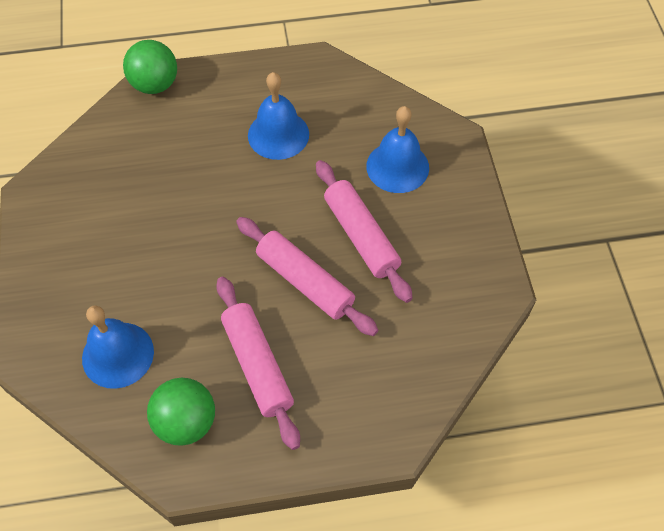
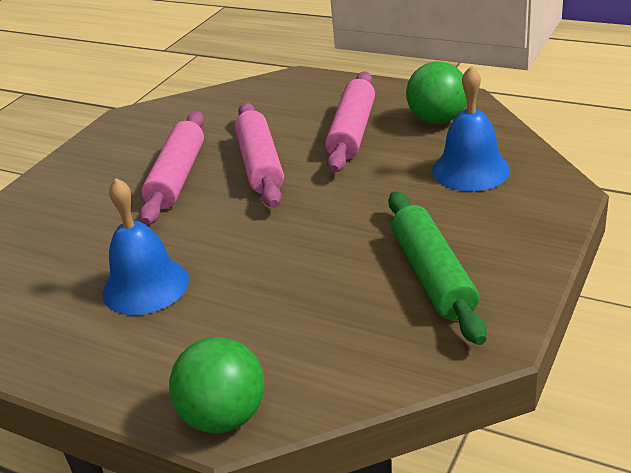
camera: 140 degrees left, 25 degrees down
(92, 225) = (432, 276): none -> green rolling pin
(397, 167) = (77, 213): blue bell -> none

